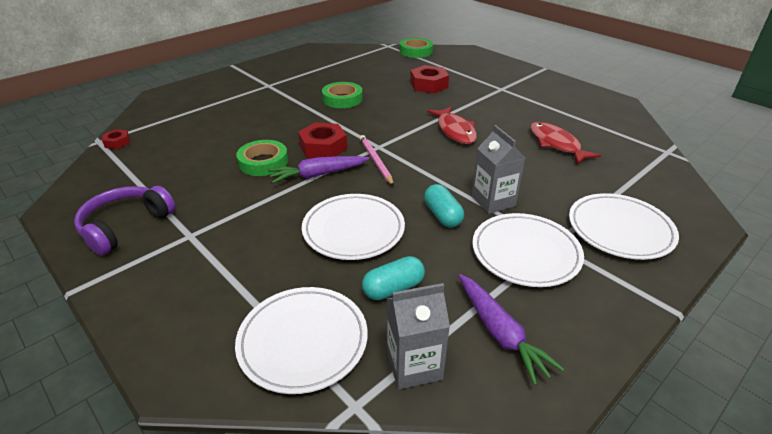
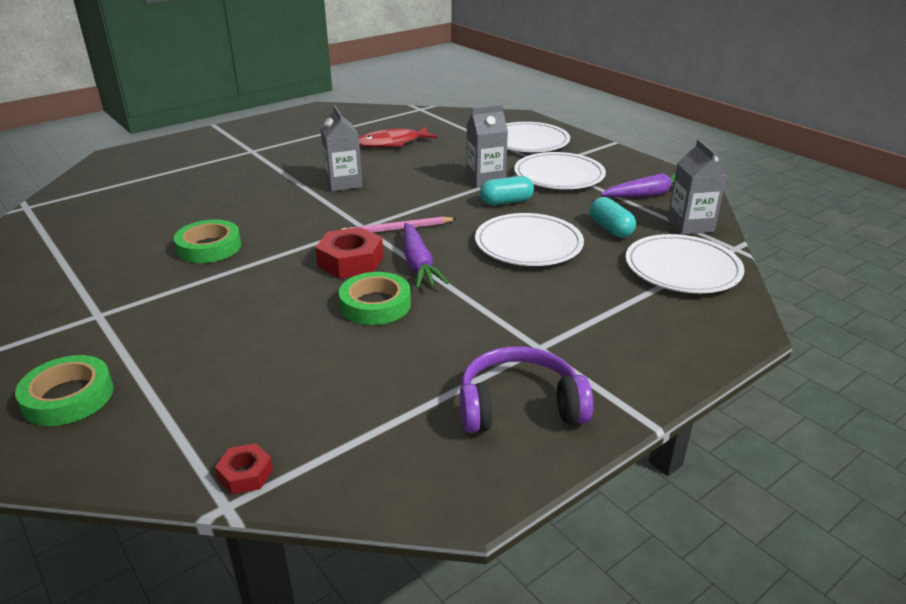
camera: 85 degrees left, 5 degrees down
(125, 226) = (519, 406): purple headphones -> purple headphones turned 135 degrees clockwise
(416, 51) = (77, 188): green tape -> green tape (68, 397)
(429, 85) = (208, 188): red nut -> none
(455, 131) = (343, 183): red fish -> grey carton

